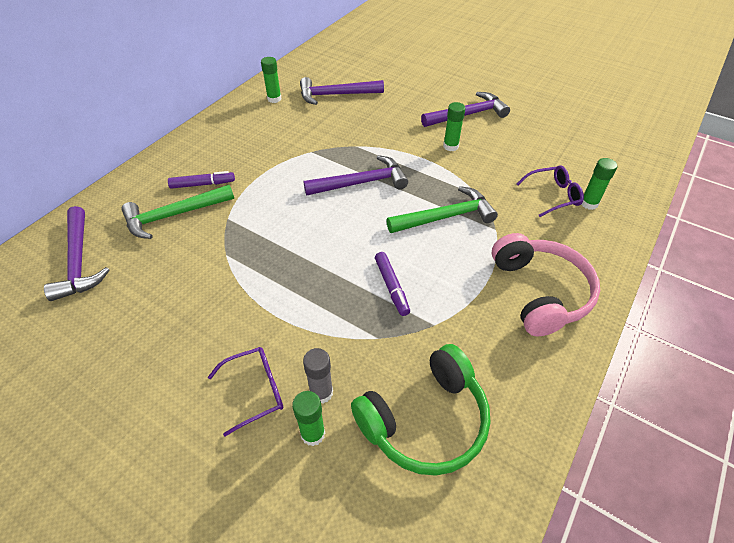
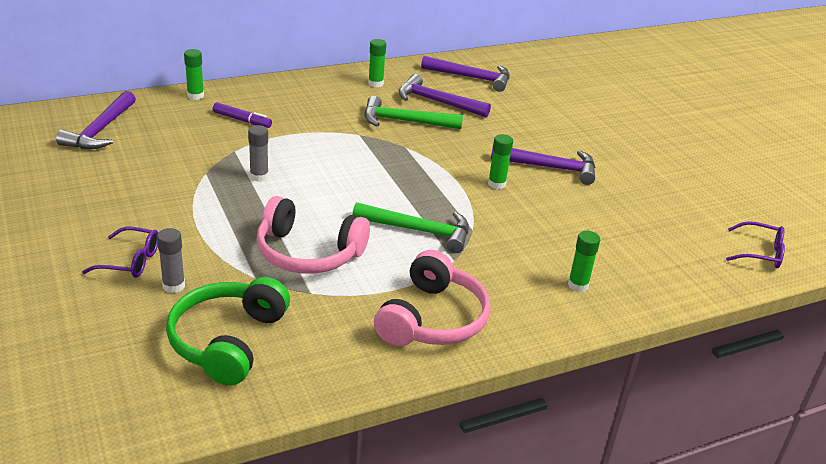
camera: 30 degrees right, 15 degrees down
(174, 215) = (197, 131): green hammer -> green hammer (405, 121)
(275, 233) = (259, 176): none -> grey glue stick
(313, 434) = (140, 304): green glue stick -> green glue stick (195, 96)
(361, 183) = (375, 175): purple hammer -> purple hammer (471, 78)
(391, 287) = (308, 253): purple marker -> pink headphones
(425, 420) = (227, 341): green headphones -> green headphones turned 105 degrees clockwise
(553, 195) = (549, 263): purple glasses -> purple glasses (760, 253)

